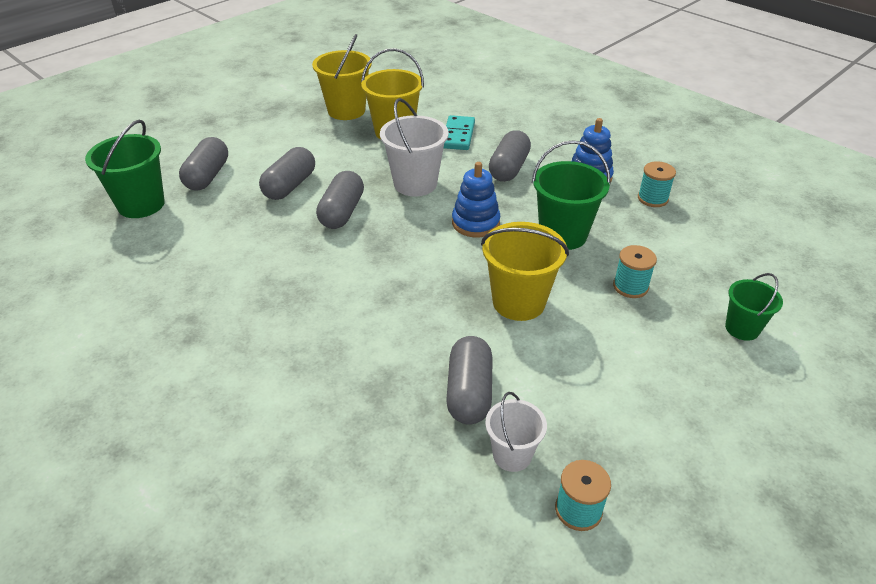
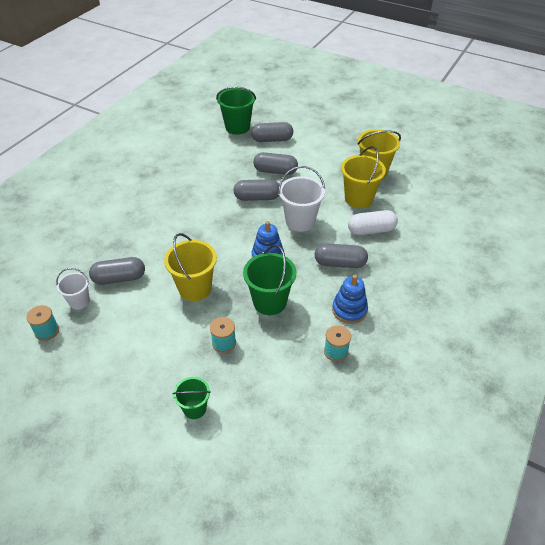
camera: 75 degrees right, 5 degrees up
(458, 135) = (371, 230): turquoise domino -> white capsule

